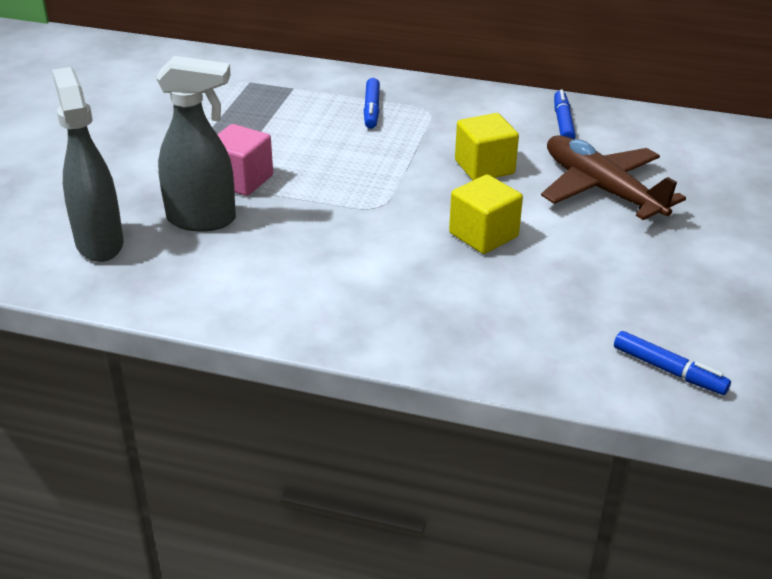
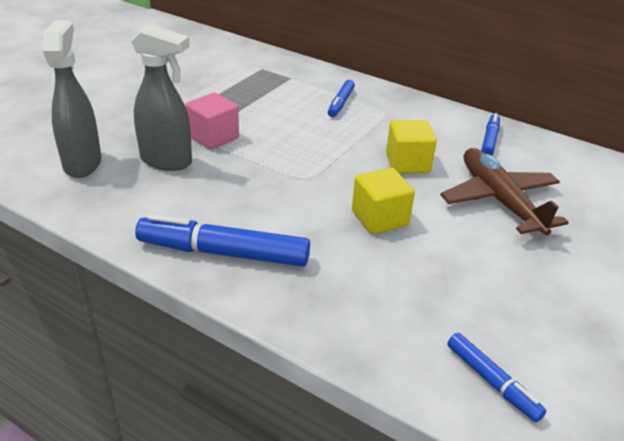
camera: 15 degrees right, 0 degrees up
(332, 308) = (224, 253): none -> blue marker

